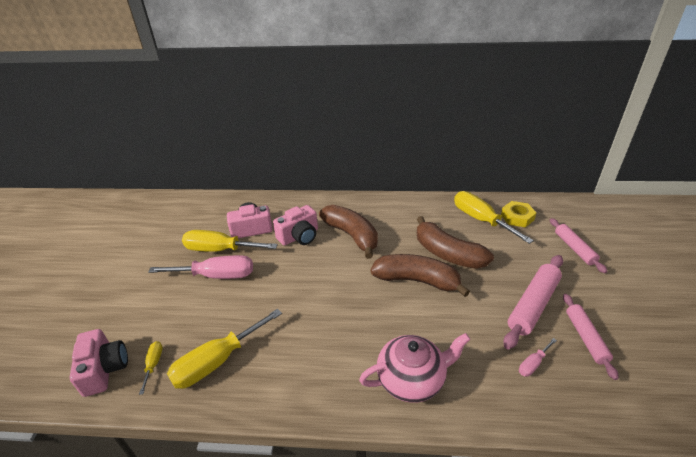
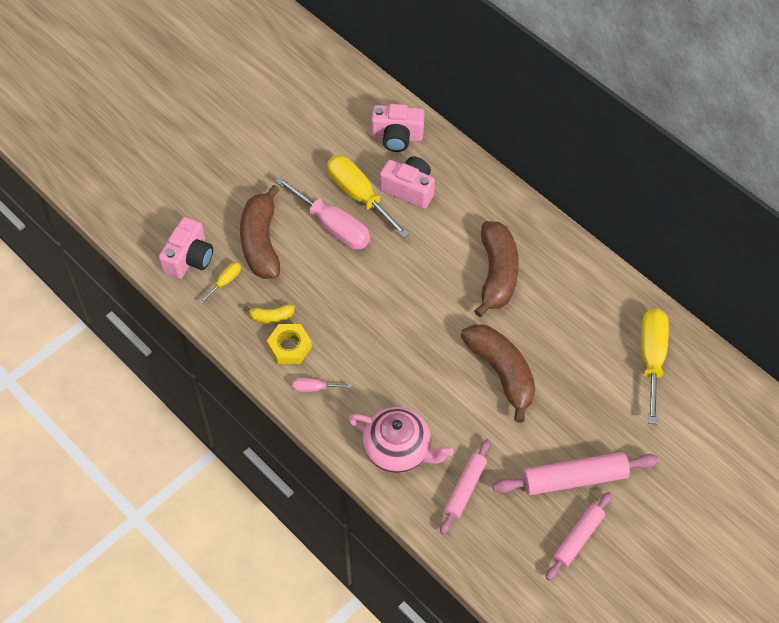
camera: 40 degrees right, 20 degrees up
(217, 361) = (271, 317): yellow screwdriver -> yellow banana
(299, 236) = (445, 235): pink camera -> pink camera (397, 136)
(447, 253) = (565, 369): brown banana -> brown banana (261, 242)
(517, 217) = (695, 387): yellow nut -> yellow nut (289, 347)
(533, 364) = (505, 518): pink screwdriver -> pink screwdriver (314, 388)
(574, 248) = (700, 465): pink rolling pin -> pink rolling pin (465, 489)

